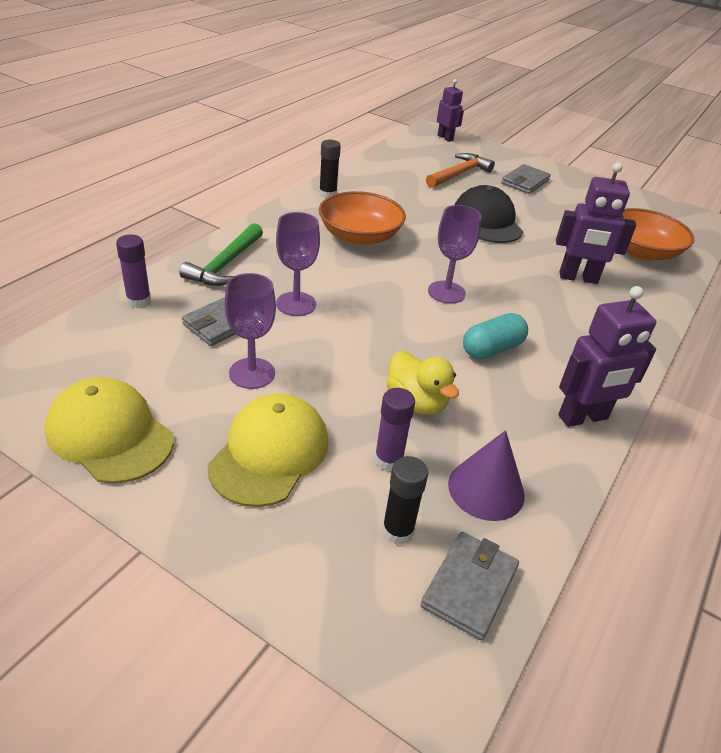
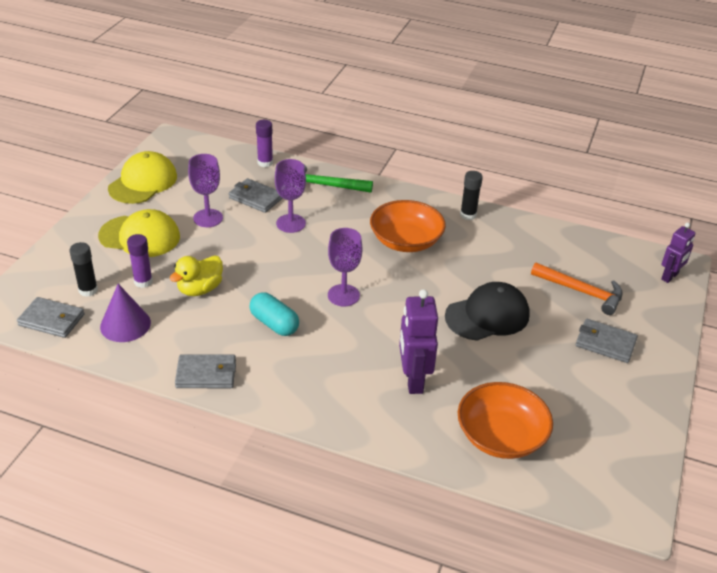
camera: 80 degrees right, 0 degrees up
(583, 417) = (206, 374): purple robot -> grey wallet

